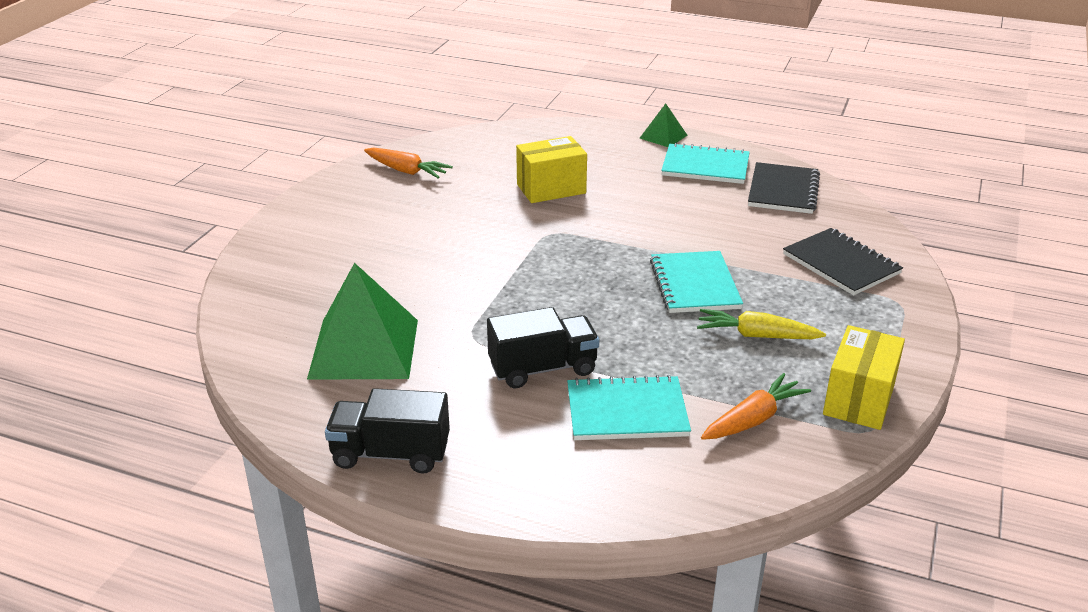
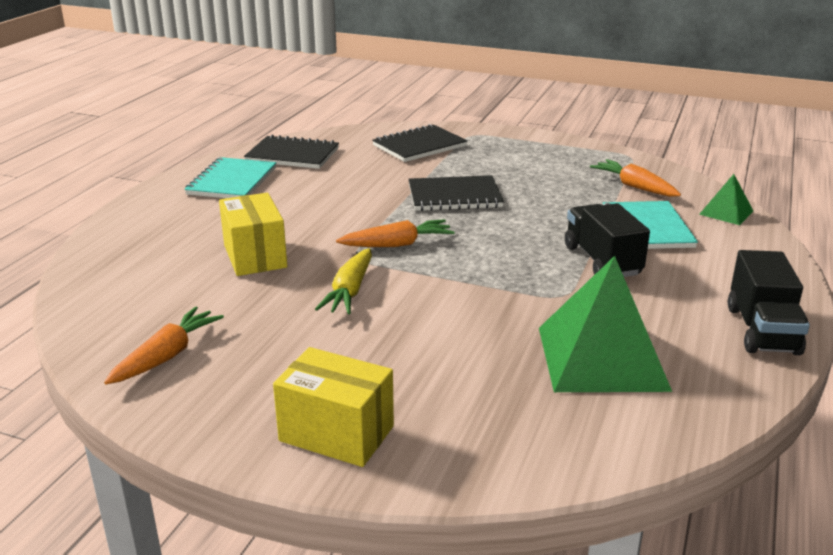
camera: 90 degrees left, 5 degrees down
(576, 252) = (397, 244): none -> orange carrot
(663, 136) = (152, 196): green pyramid -> green pyramid (726, 212)
(694, 284) = (454, 196): turquoise notebook -> black notebook
(756, 335) = (527, 179): yellow carrot -> yellow carrot (349, 291)
(859, 399) = (597, 155): yellow box -> yellow box (336, 433)

